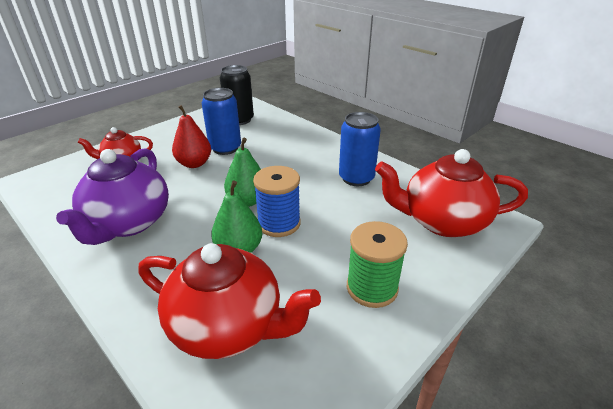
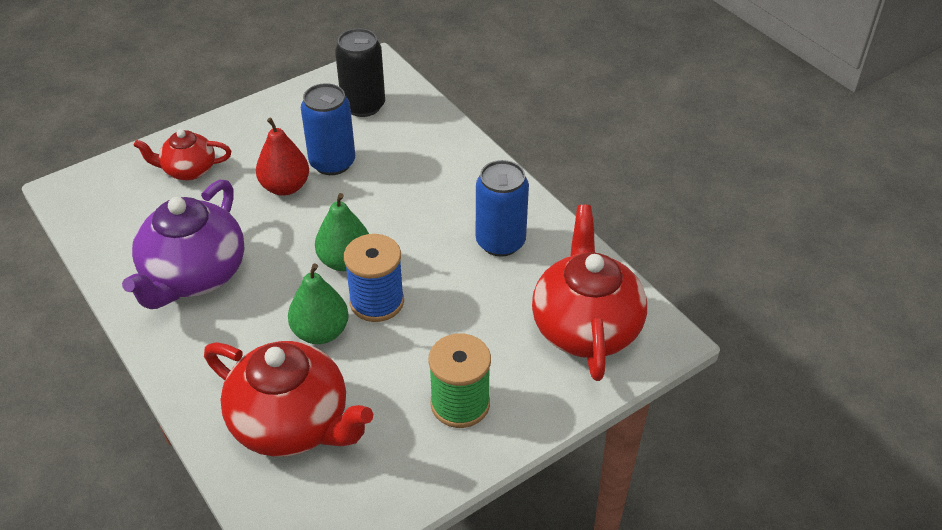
camera: 10 degrees right, 10 degrees up
(442, 221) = (585, 327): red teapot -> red teapot turned 75 degrees clockwise

